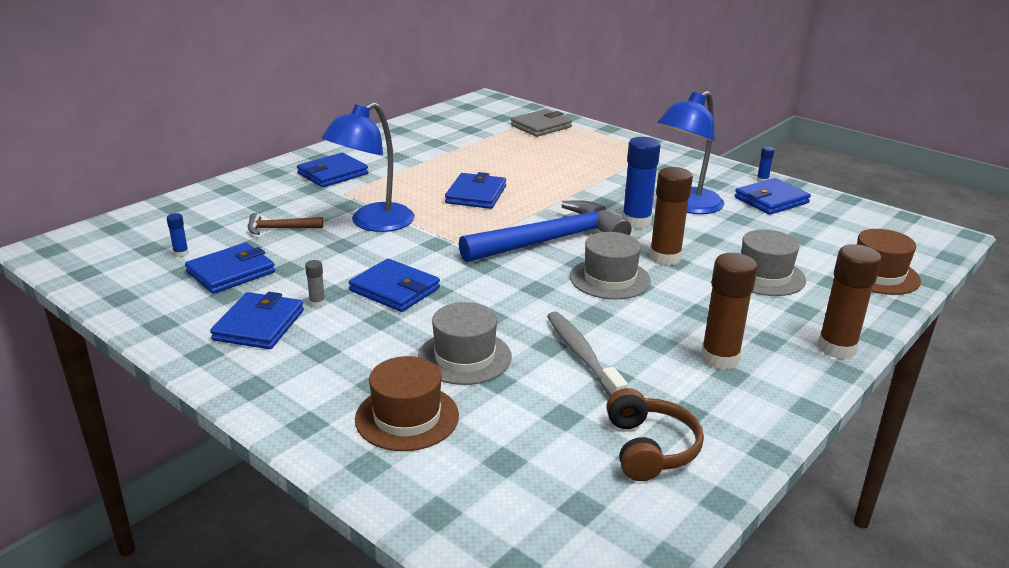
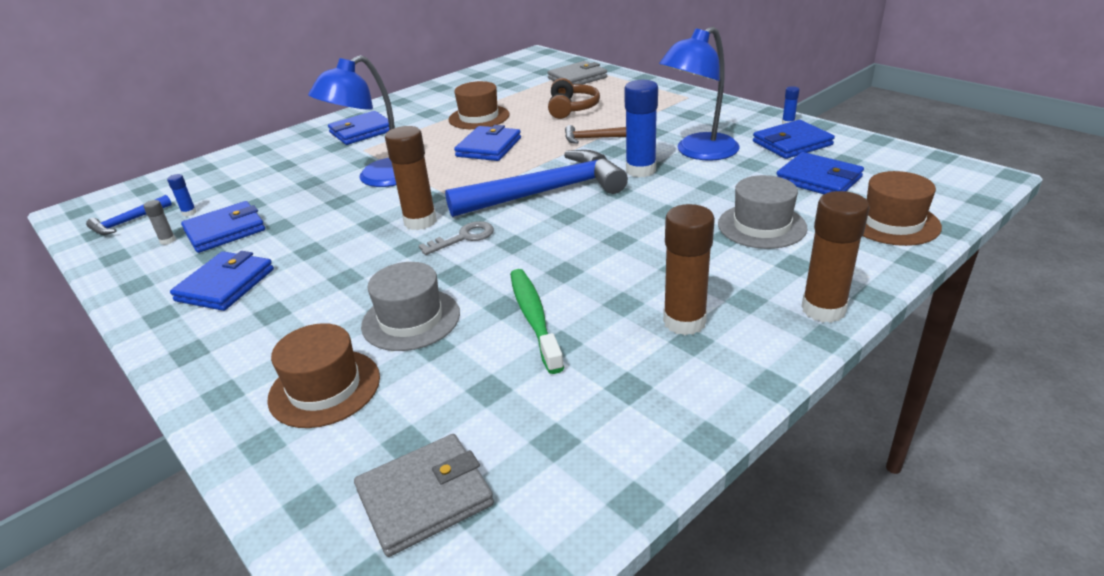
camera: 10 degrees right, 5 degrees up
(115, 262) = (127, 222): none -> blue hammer
(279, 229) = (289, 186): brown hammer -> brown hammer (593, 138)
(317, 303) = (290, 261): grey glue stick -> grey glue stick (168, 241)
(394, 290) = (371, 246): blue wallet -> blue wallet (818, 179)
(453, 163) = (479, 117): none -> brown hat
(485, 283) = (463, 238): none -> grey key
(540, 503) = (425, 497): none -> grey wallet
(582, 355) = (534, 318): grey toothbrush -> green toothbrush
(610, 279) = (593, 232): grey hat -> none
(649, 448) = (571, 431): brown headphones -> brown headphones (571, 108)
(665, 258) = (658, 208): brown glue stick -> brown glue stick (420, 221)

